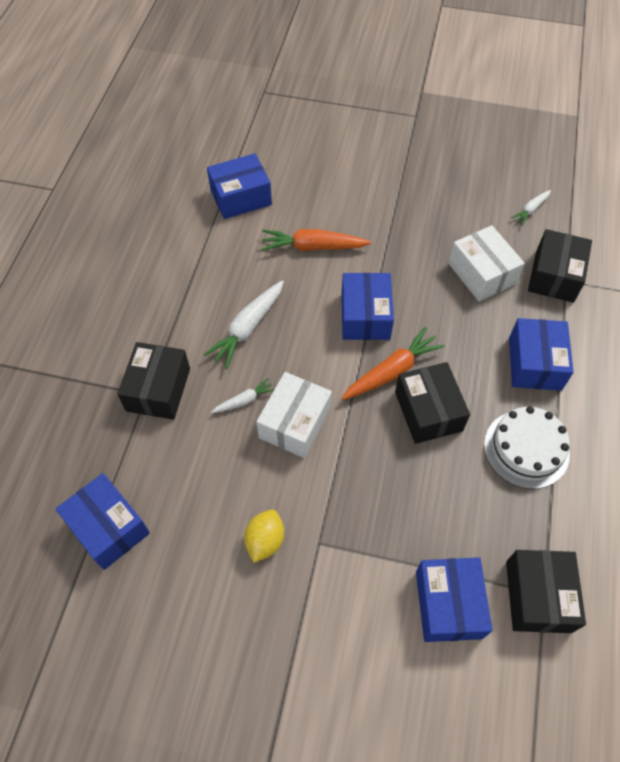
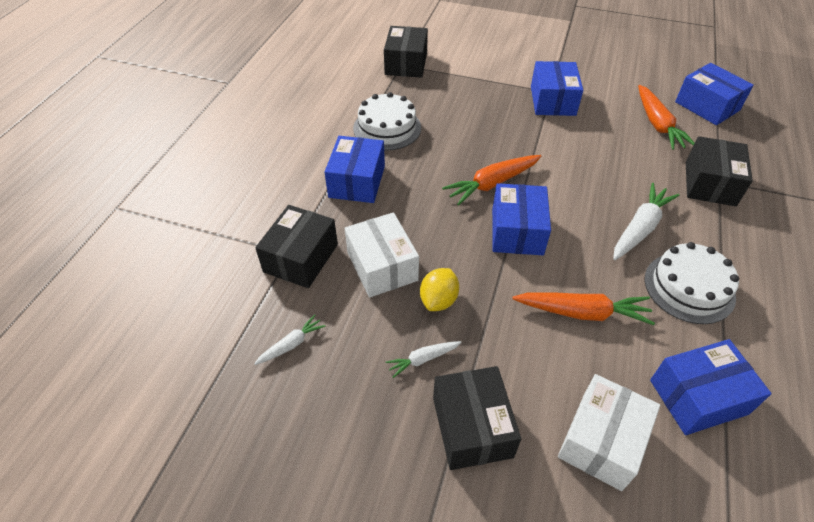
camera: 175 degrees left, 10 degrees down
(187, 483) = (657, 124): none -> orange carrot
(220, 273) = (689, 287): none -> white cake
(244, 400) = (626, 171): white carrot -> white carrot (423, 359)
(265, 540) = (589, 94): yellow lemon -> yellow lemon (438, 300)
(295, 423) = (578, 154): white box -> white box (601, 440)
(428, 411) = (462, 154): black box -> black box (472, 427)
(448, 604) = (464, 64): blue box -> blue box (552, 101)

